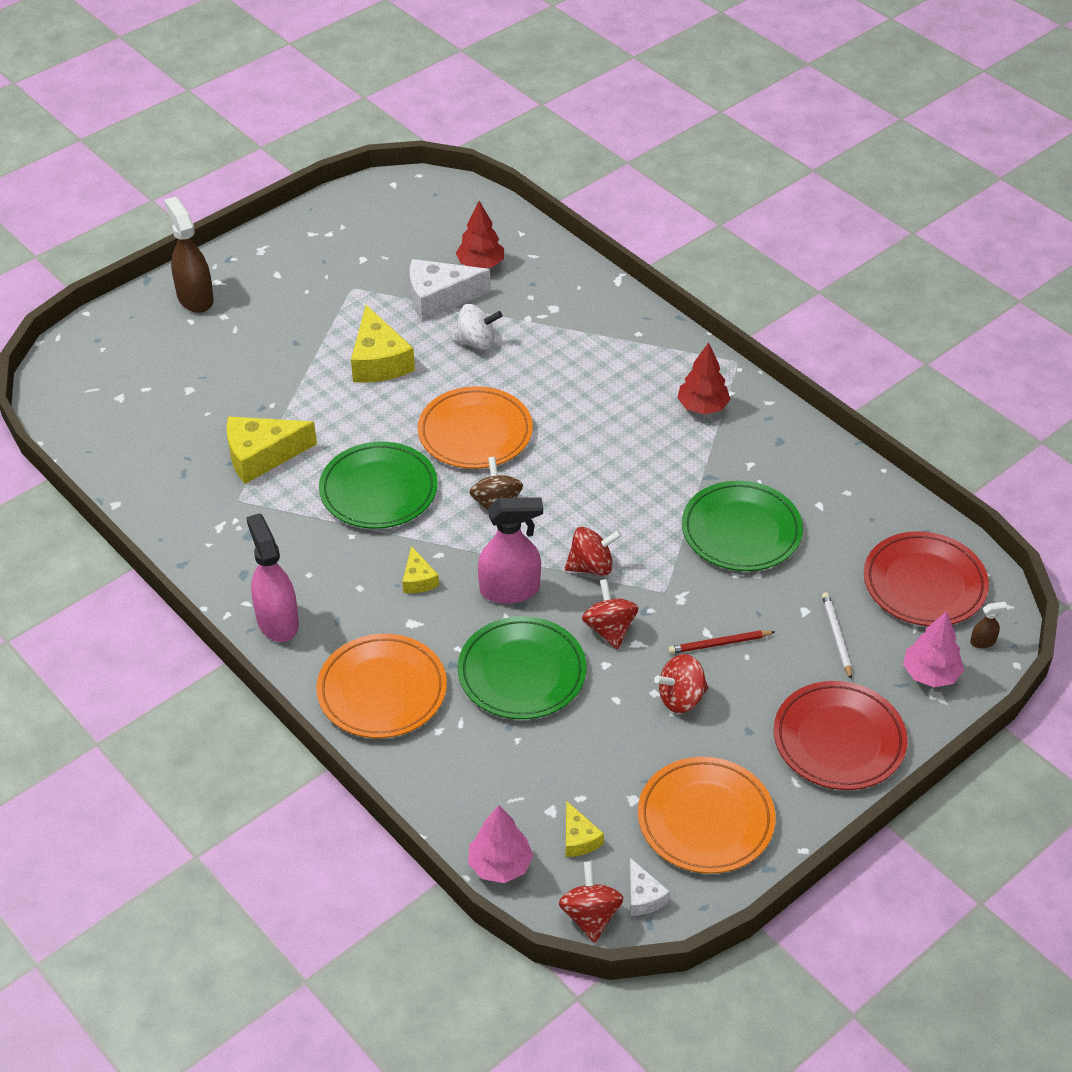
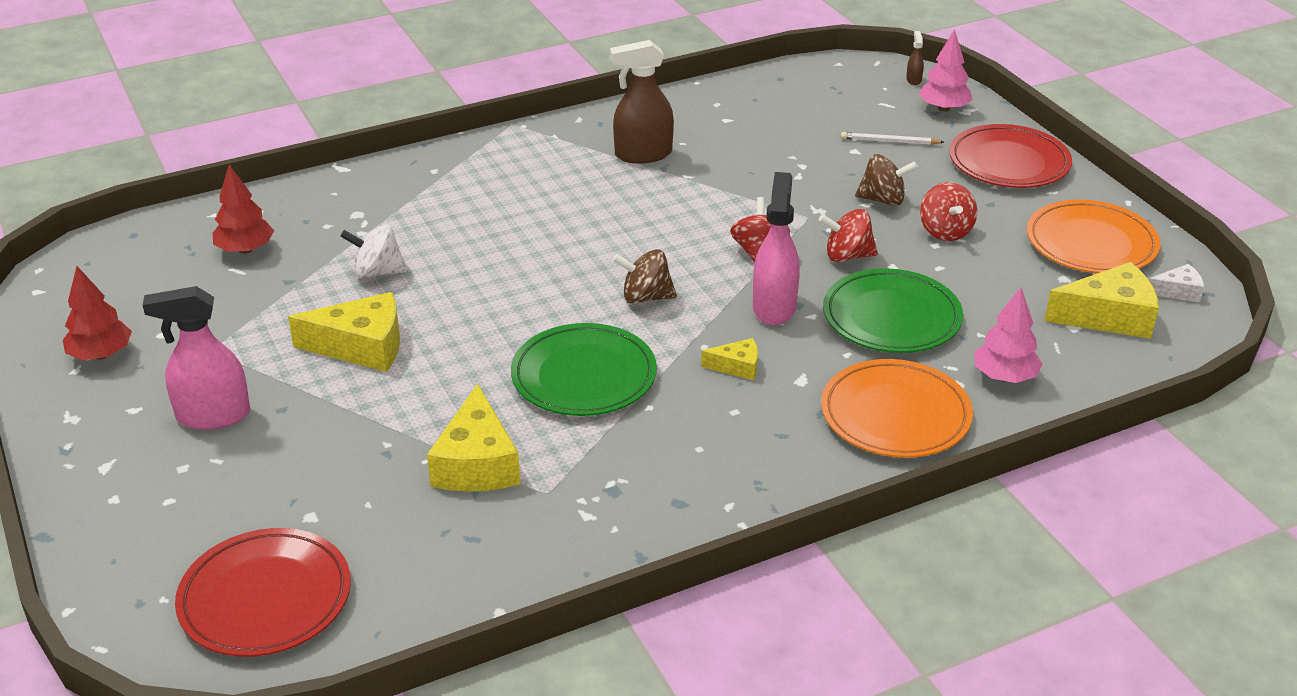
camera: 75 degrees left, 10 degrees down
(195, 298) = (123, 491): brown spray bottle -> brown spray bottle (643, 154)
(277, 621) = (767, 483): pink spray bottle -> pink spray bottle (213, 416)
(439, 298) = (282, 287): white cheese -> none
(475, 433) = (526, 295): orange plate -> none
(476, 342) = (377, 272): white spinning top -> white spinning top turned 105 degrees counterclockwise
(500, 865) = (1139, 369): pink tree -> pink tree (1004, 377)
(579, 838) = (1109, 316): yellow cheese -> yellow cheese, size x1.92
(590, 915) = (1200, 324): red spinning top -> none
(702, 407) = (565, 154): red tree -> red tree (101, 355)
(719, 644) = (883, 200): red pencil -> brown spinning top
(741, 531) = (743, 163): green plate -> none
(924, 584) = (841, 91): red plate -> red plate (265, 598)

